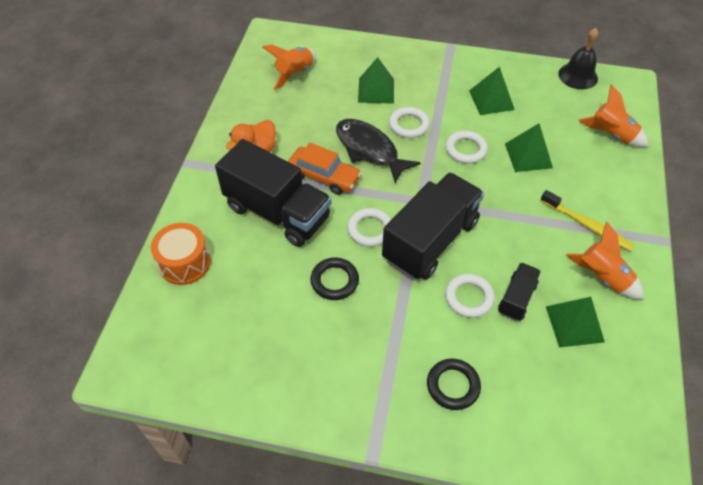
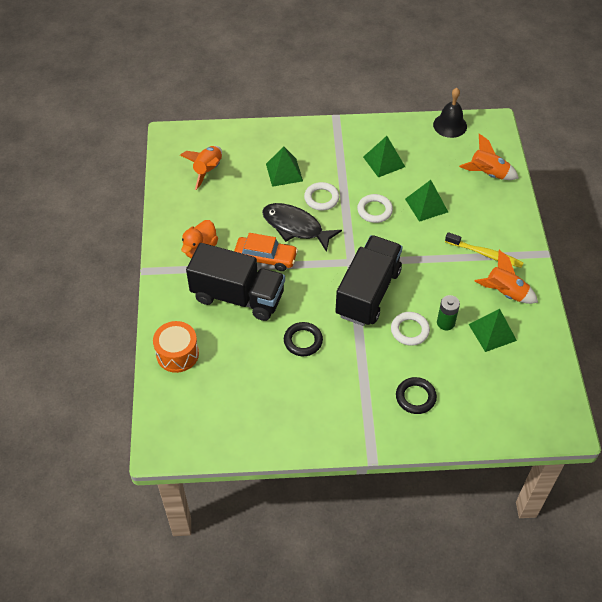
camera: 15 degrees left, 0 degrees up
(370, 229) = (317, 294): white ring -> none
(517, 298) = (445, 323): black truck -> green battery

